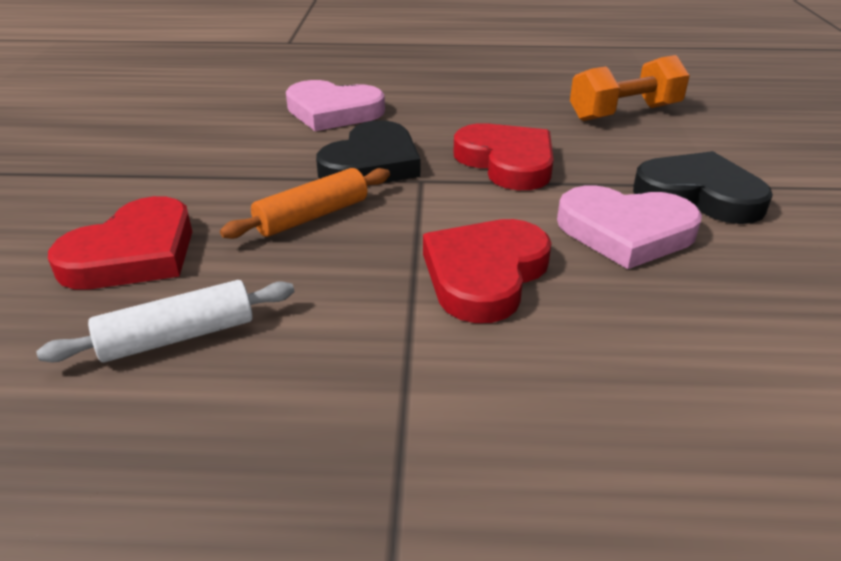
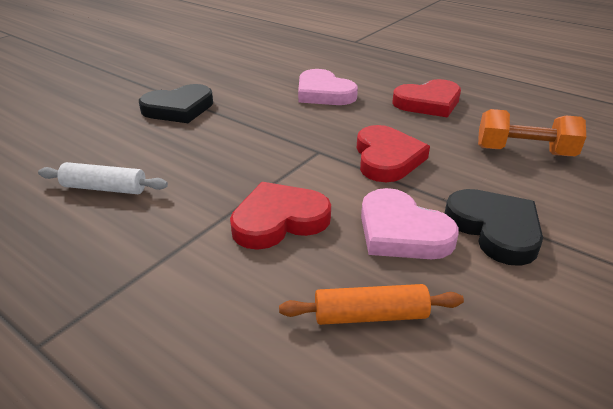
camera: 35 degrees right, 0 degrees up
(133, 253) = (135, 140): red heart -> red heart (428, 103)
(312, 216) = (234, 151): orange rolling pin -> orange rolling pin (370, 315)
(372, 163) = (304, 132): black heart -> black heart (179, 108)

